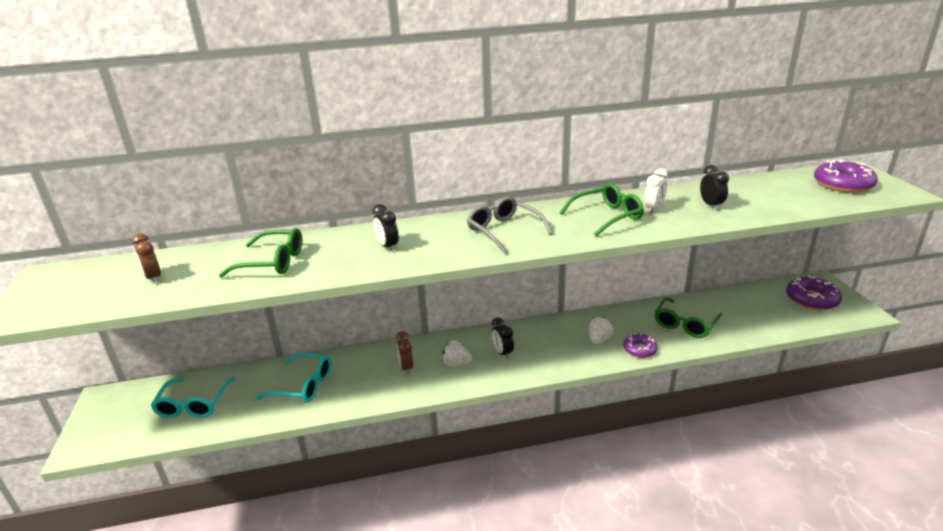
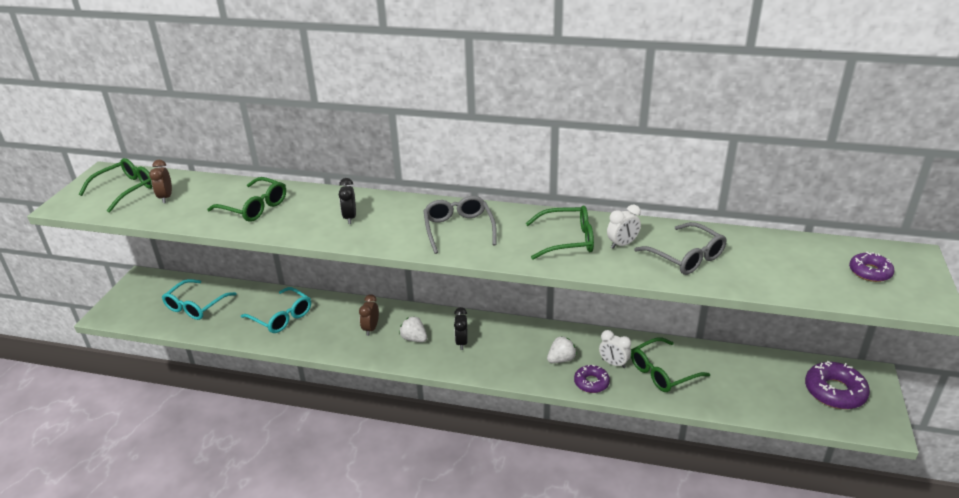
camera: 25 degrees right, 5 degrees up
(92, 283) = (125, 190): none -> green glasses
(643, 329) = (613, 363): none -> white clock
(711, 205) = (685, 257): black clock -> grey glasses
(842, 184) = (870, 272): purple donut -> purple donut, size x0.61

